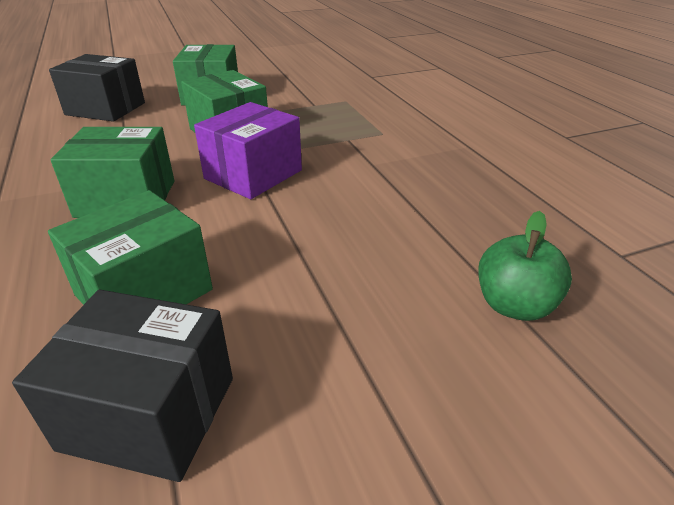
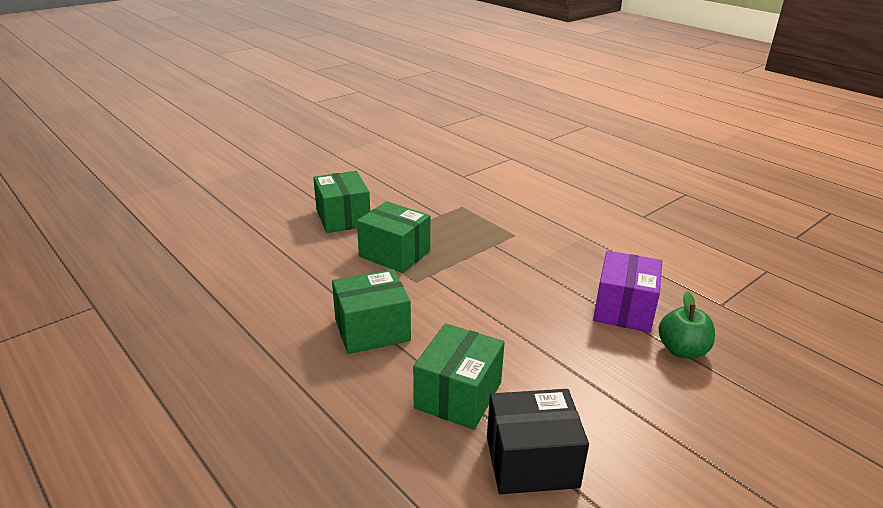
camera: 20 degrees left, 5 degrees down
(105, 109) = (260, 248): black box -> none
(253, 174) = (449, 290): purple box -> purple box (624, 309)

